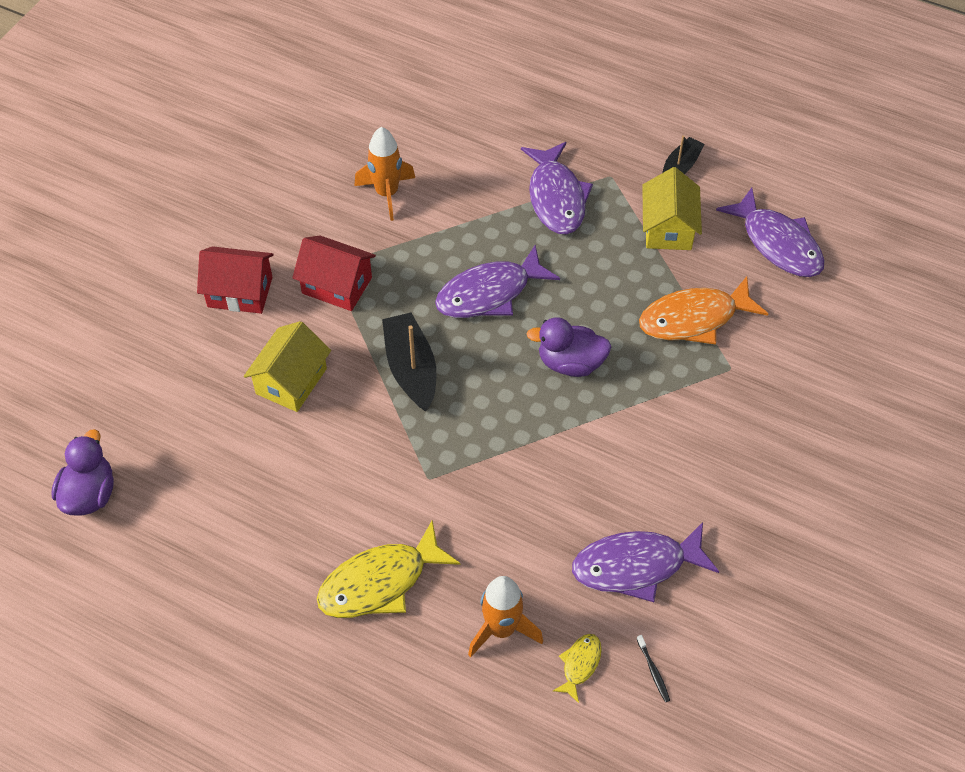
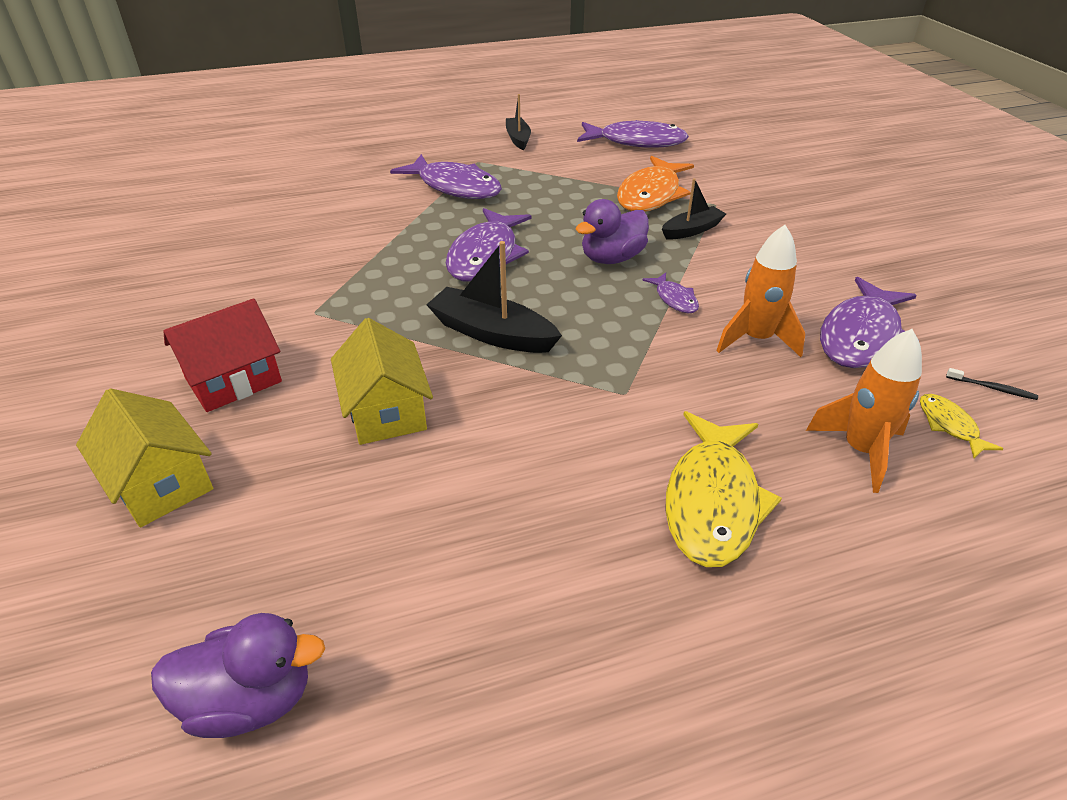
camera: 45 degrees left, 15 degrees down
(90, 494) = (251, 700): purple duck -> purple duck turned 120 degrees clockwise
(337, 285) = (338, 321): red house -> none
(387, 194) = (305, 246): orange rocket -> orange rocket (756, 339)
(560, 434) = (674, 299): none -> purple fish
(668, 228) = (558, 165): yellow house -> yellow house (160, 483)
(669, 381) = (692, 230): none -> black boat

